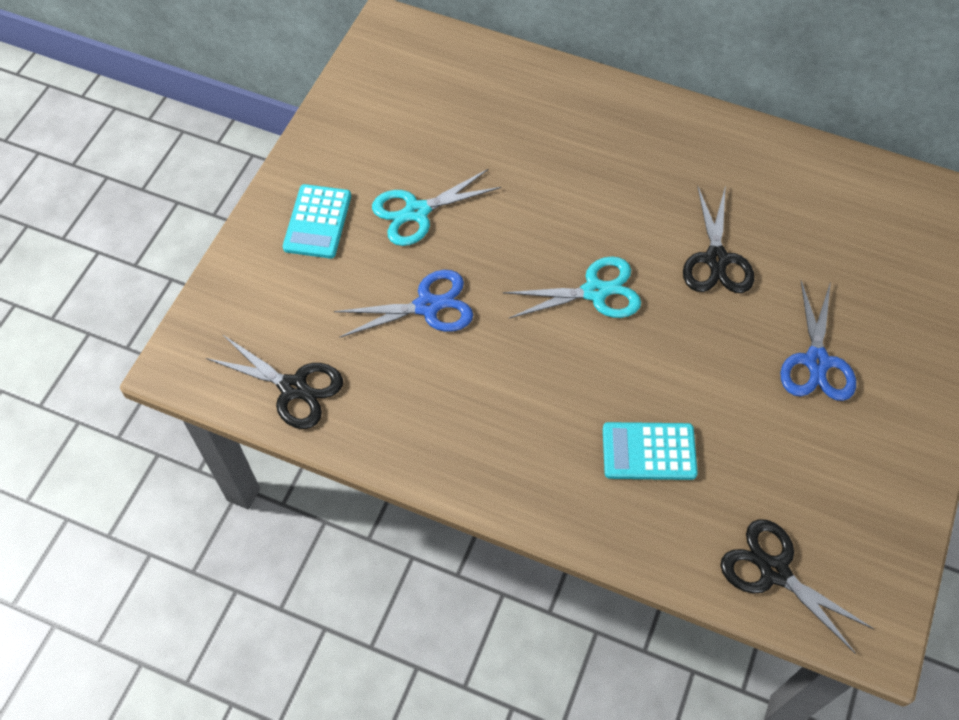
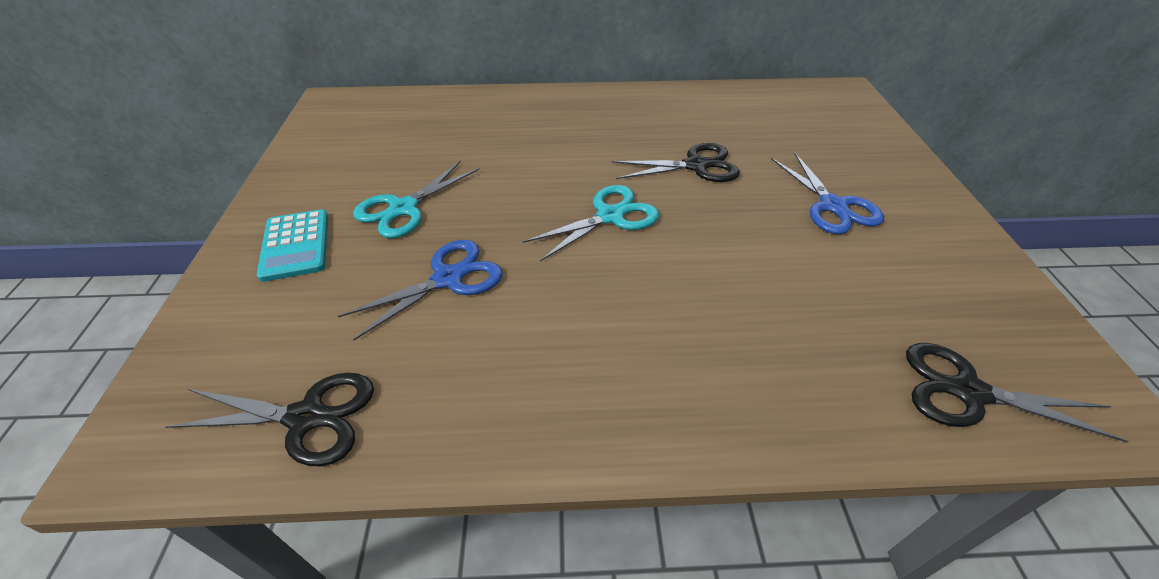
camera: 25 degrees left, 15 degrees down
(649, 451) = (755, 327): turquoise calculator -> none
(716, 259) = (696, 165): black scissors -> black scissors turned 75 degrees counterclockwise

